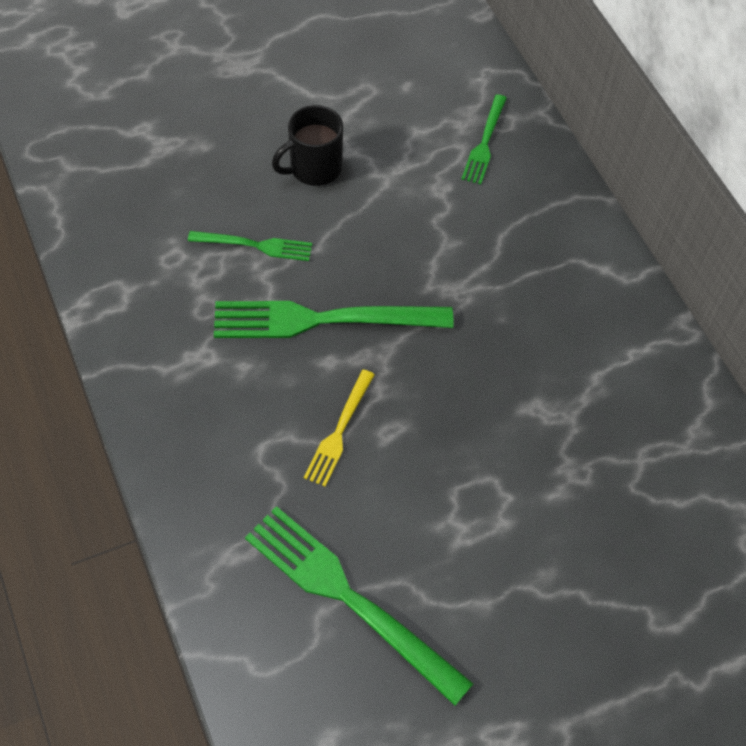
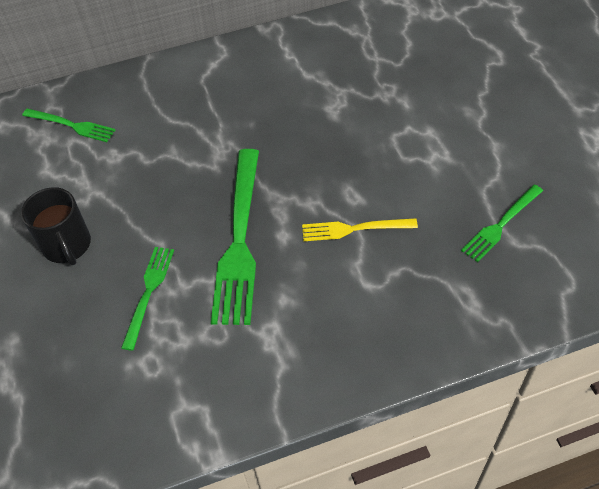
camera: 80 degrees left, 5 degrees down
(339, 432) = (353, 229): yellow fork -> yellow fork turned 150 degrees clockwise
(347, 597) = (500, 225): green fork -> green fork, size x0.54

